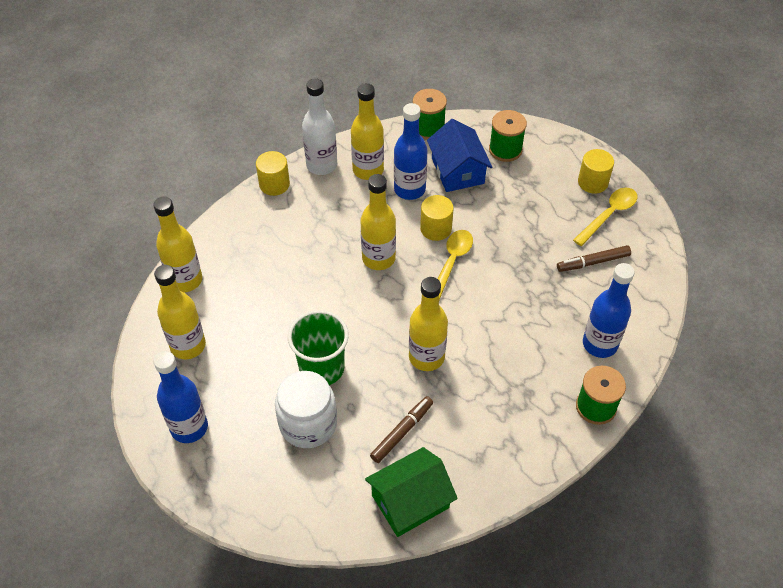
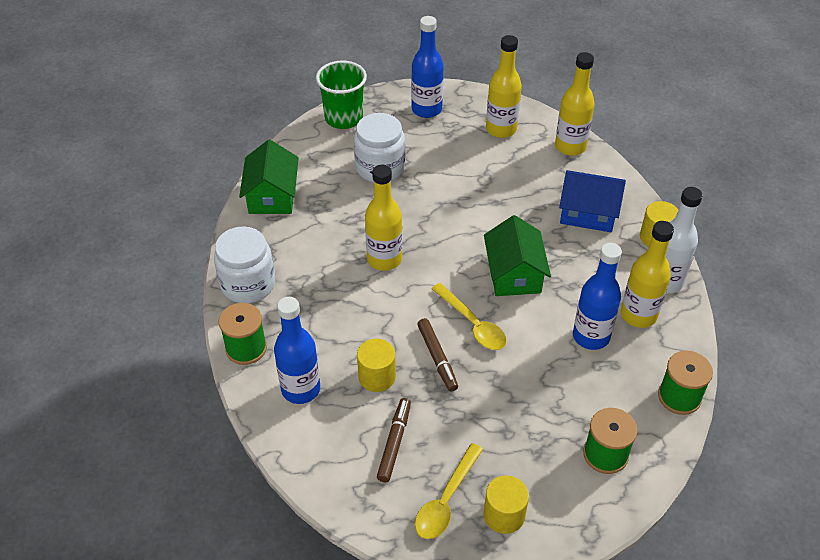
camera: 120 degrees right, 5 degrees down
(322, 368) = (423, 193): green cup -> green cup (344, 118)
(378, 258) = (514, 274): yellow bottle -> green house
(402, 432) = (330, 215): brown marker -> brown marker (437, 358)
(436, 228) = (524, 333): yellow cylinder -> yellow cylinder (377, 377)
(457, 171) = (595, 391): blue house -> blue house (588, 213)
(532, 449) = (248, 284): none -> white jar
(609, 215) = (446, 500): yellow spoon -> yellow spoon turned 45 degrees clockwise

